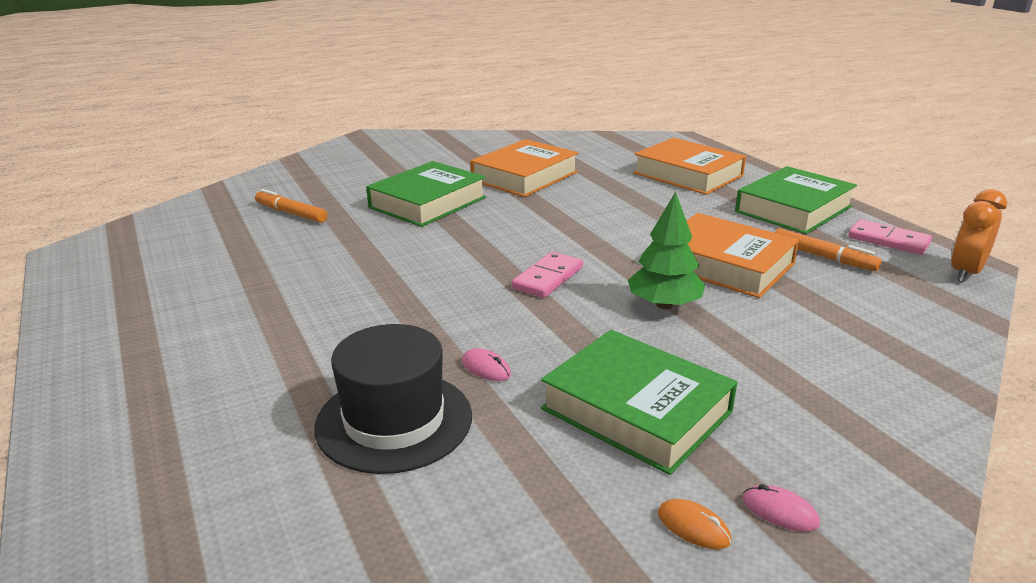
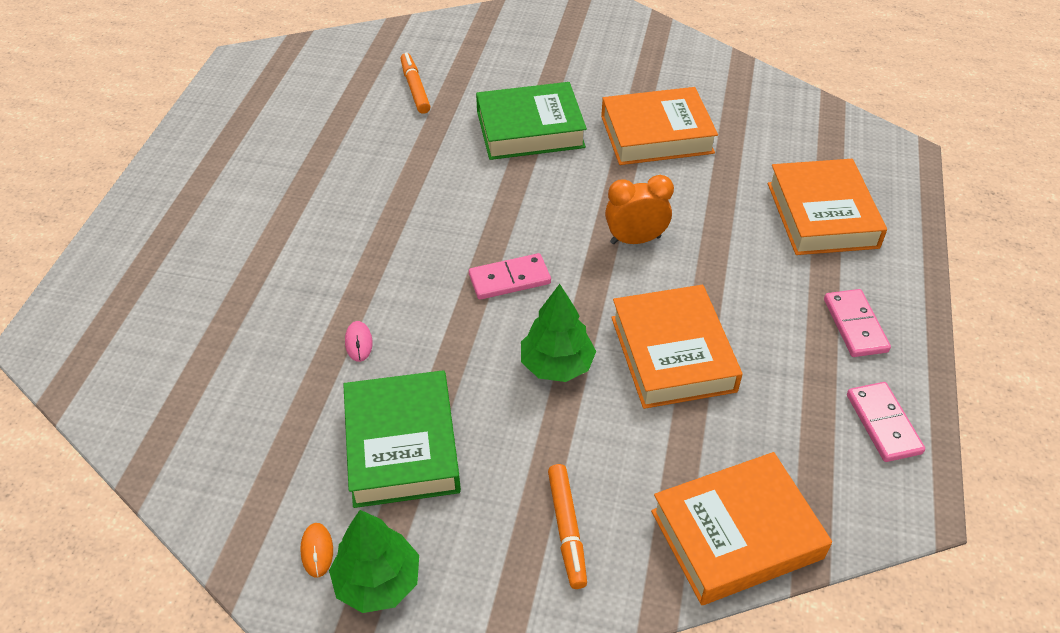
camera: 40 degrees right, 20 degrees up
(394, 421) = (259, 350): black hat -> none
(780, 511) = (377, 582): pink mouse -> green tree
(793, 209) = (855, 325): green book -> pink domino
(823, 257) = (779, 401): orange marker -> orange marker (567, 529)
(927, 327) = (736, 534): none -> orange book
(965, 273) = (888, 510): orange clock -> orange clock (635, 240)

